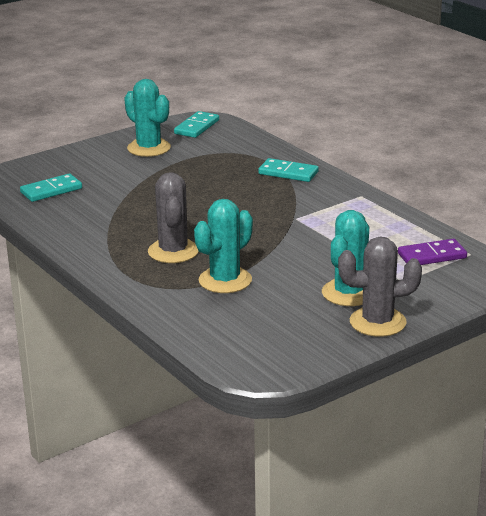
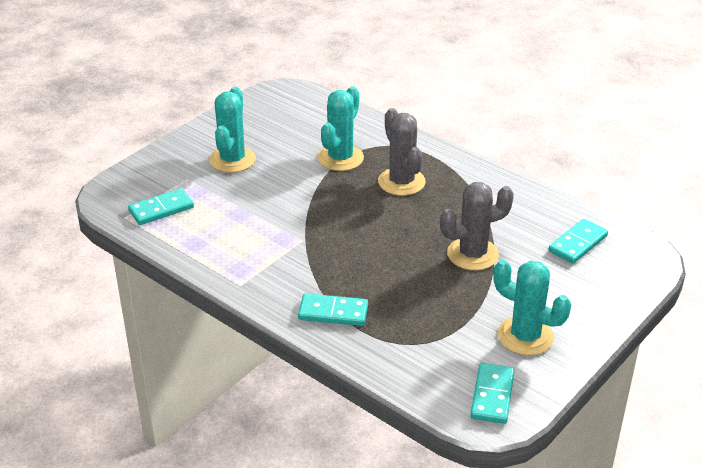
camera: 165 degrees right, 10 degrees up
(377, 322) = (205, 136): grey cactus -> grey cactus (472, 254)
(432, 256) = (161, 209): purple domino -> turquoise domino

